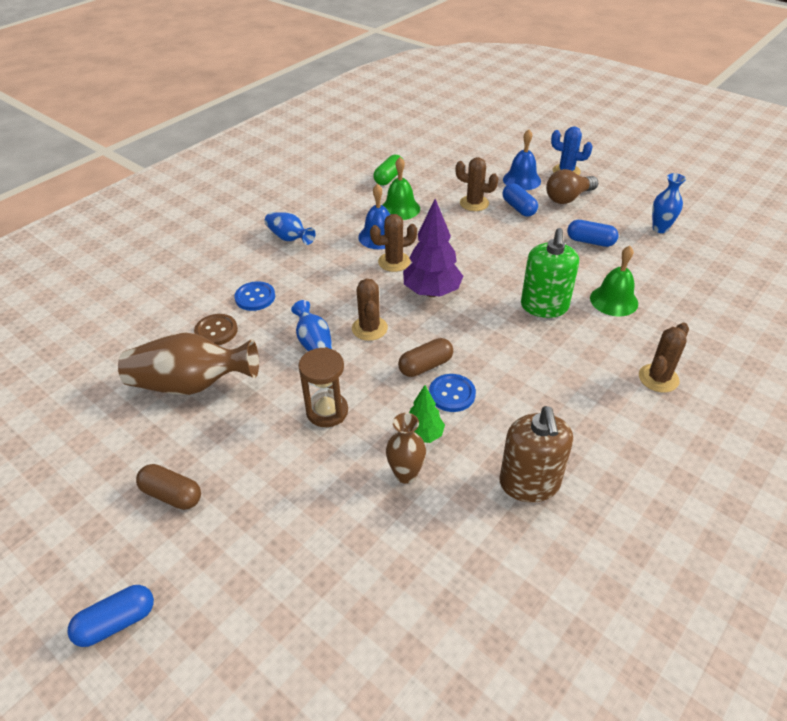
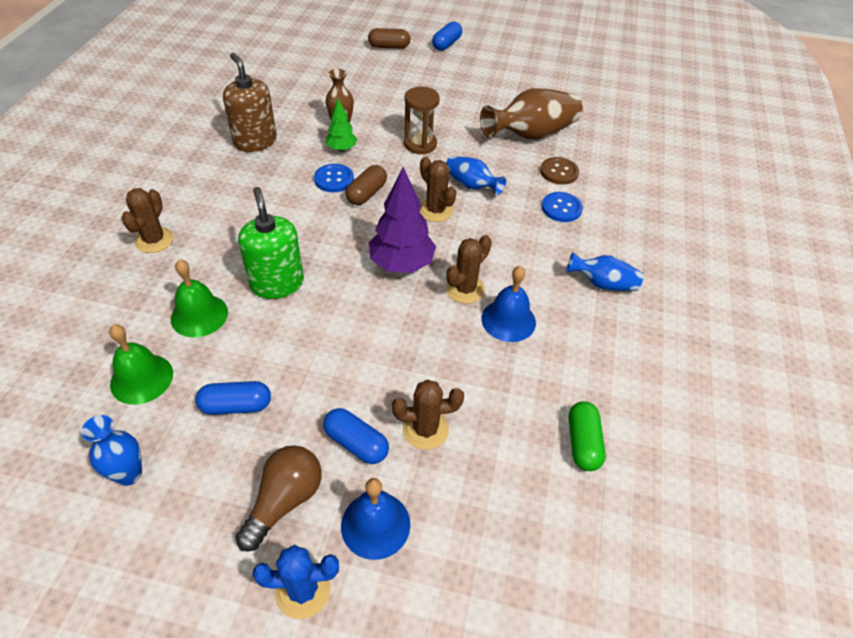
camera: 150 degrees right, 5 degrees up
(172, 494) = (474, 85): brown capsule -> brown capsule (389, 47)
(400, 208) = (518, 379): green bell -> green bell (141, 378)

